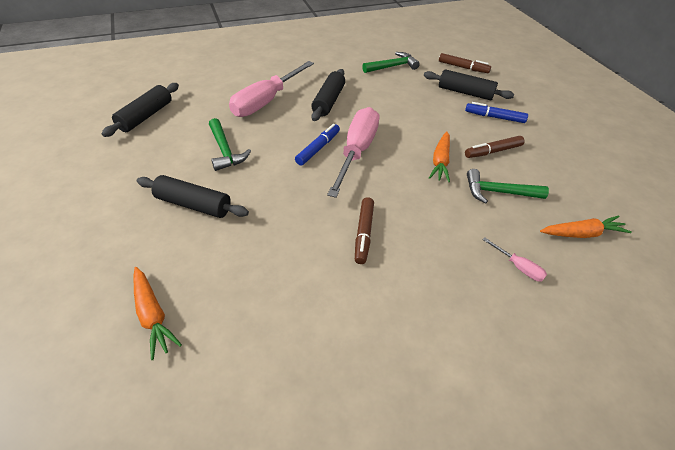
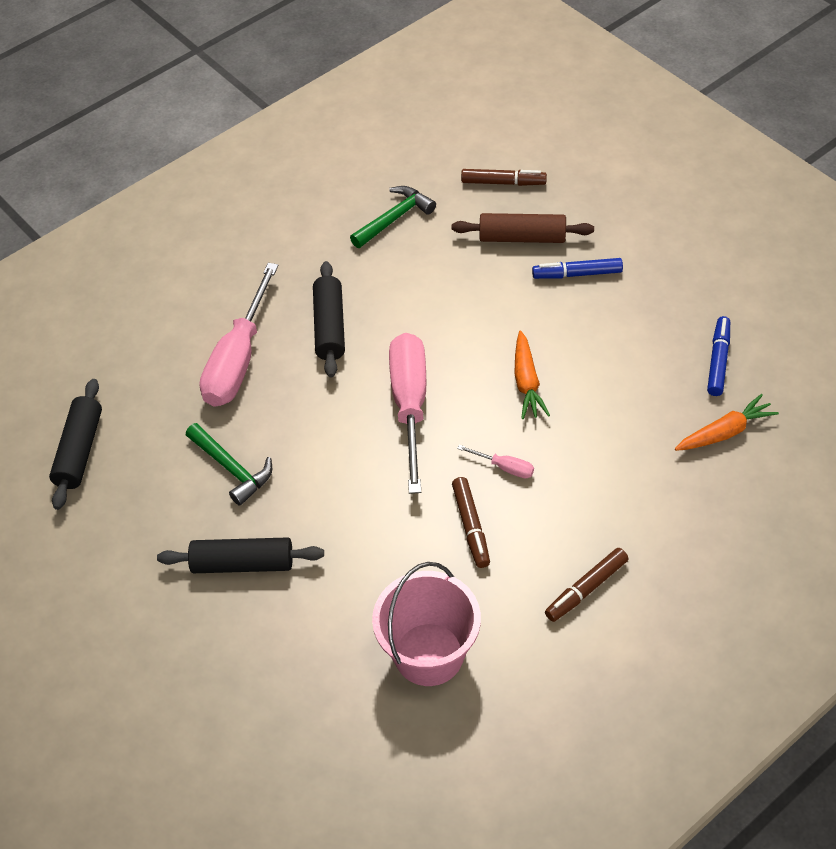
camera: 15 degrees left, 5 degrees up
(153, 315) = (286, 709): orange carrot -> none
(286, 314) = (429, 654): none -> pink bucket
(318, 148) = (355, 419): blue marker -> blue marker (718, 361)
(465, 92) = (522, 237): black rolling pin -> brown rolling pin
(493, 151) = (591, 339): brown marker -> brown marker (586, 589)
(498, 192) = (613, 406): green hammer -> none
(518, 267) = (661, 505): pink screwdriver -> pink screwdriver (504, 467)

